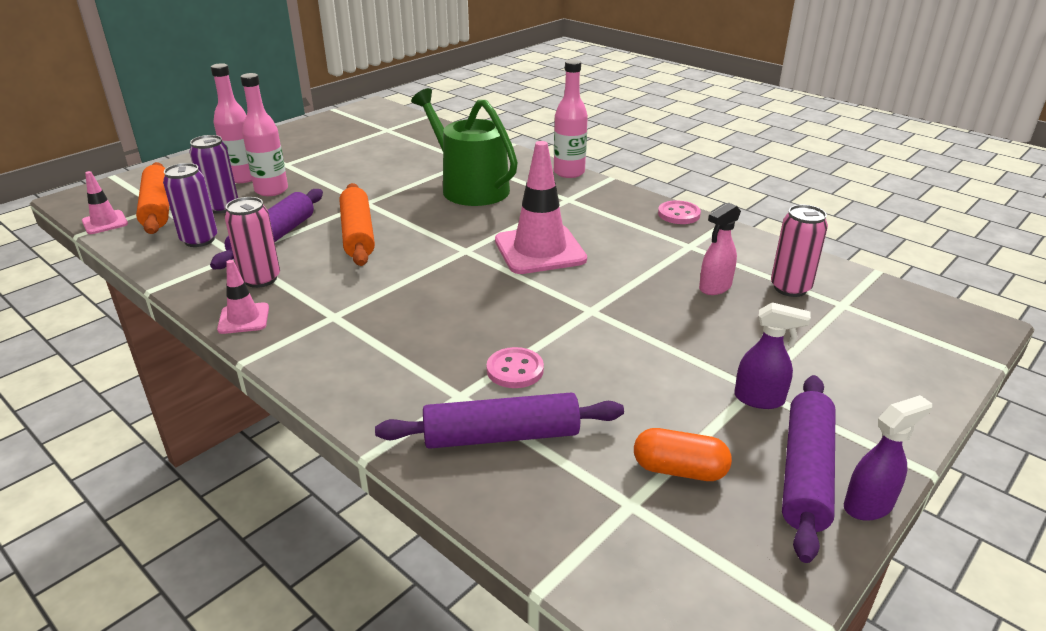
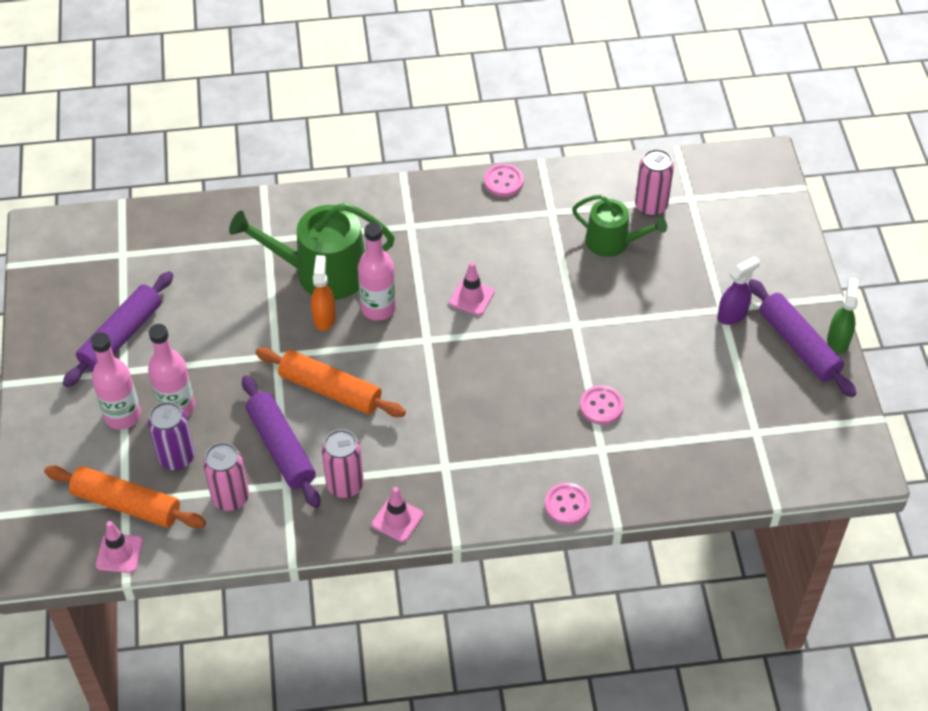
camera: 50 degrees left, 20 degrees up
(199, 240) = (230, 498): purple can -> pink can
(359, 407) = (567, 505): none -> pink button
(427, 204) = (324, 318): none -> orange spray bottle
(501, 436) = (656, 452): purple rolling pin -> purple rolling pin (122, 336)
(540, 250) = (471, 297): pink traffic cone -> pink traffic cone, size x0.51
(569, 172) = (364, 192): pink bottle -> pink bottle (378, 308)
(679, 470) = (751, 394): orange capsule -> none
(714, 287) = (613, 242): pink spray bottle -> green watering can
(868, 505) = (838, 340): purple spray bottle -> green spray bottle

